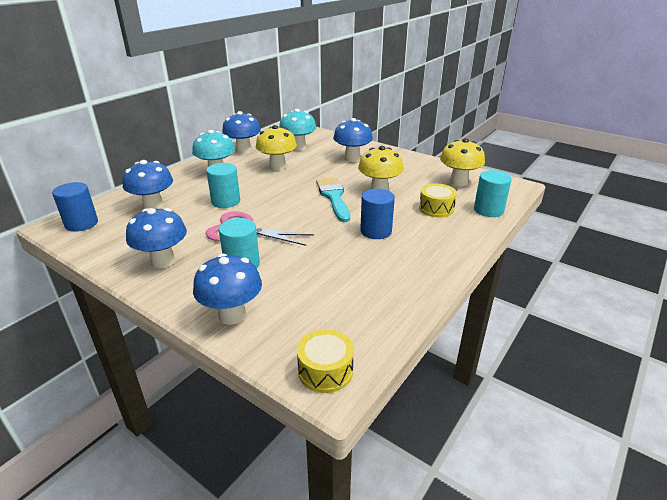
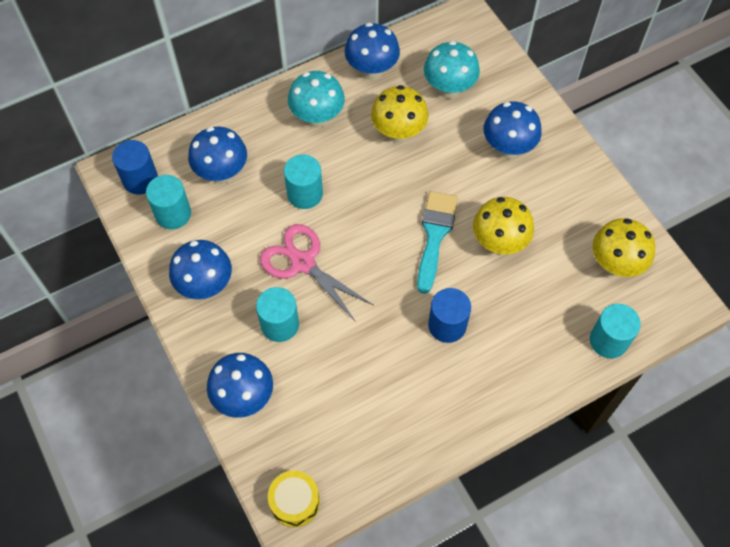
camera: 25 degrees right, 30 degrees up
(118, 233) = (173, 214): none -> turquoise cylinder
(436, 208) = (545, 310): yellow drum -> none

